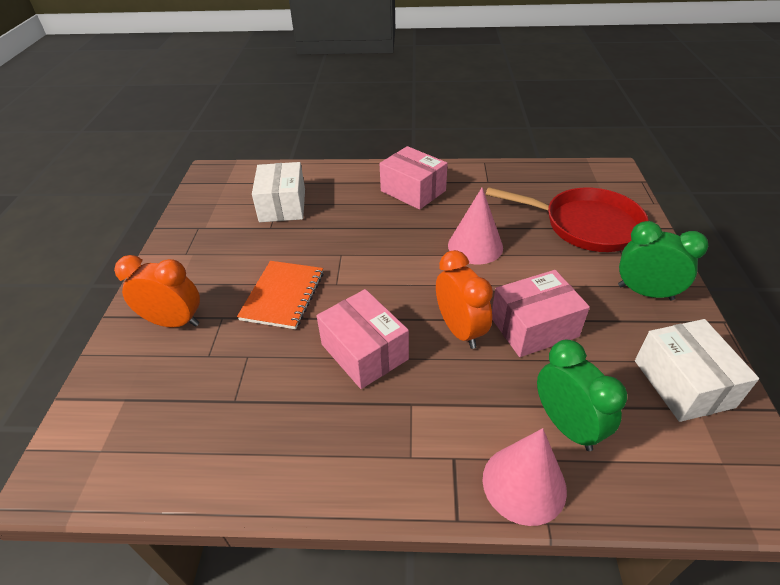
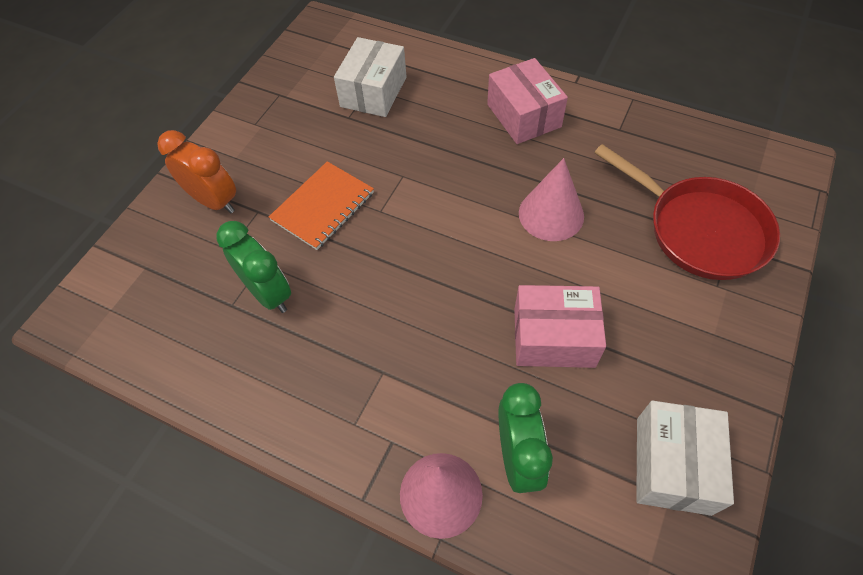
camera: 25 degrees right, 15 degrees up
(364, 352) = (368, 299): pink box -> none
(460, 330) = (474, 311): orange clock -> none
(645, 292) = (709, 343): green clock -> green clock (269, 293)

